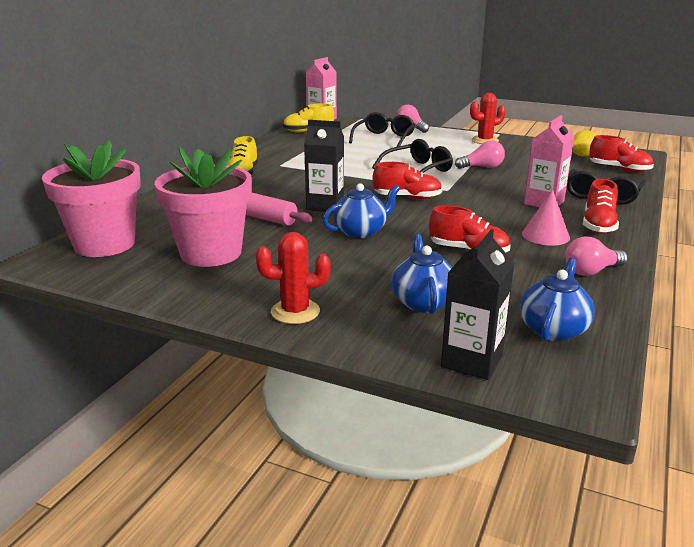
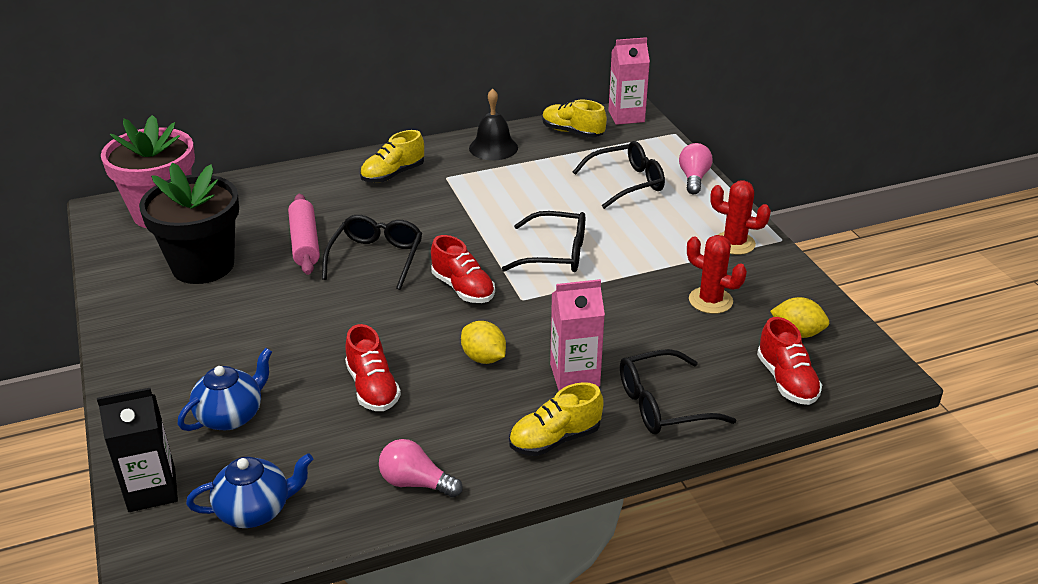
camera: 45 degrees right, 10 degrees up
(211, 253) = (203, 265): pink flower pot -> black flower pot
(278, 148) = (493, 147): none -> black bell
(295, 312) = (145, 363): red cactus -> red cactus (710, 300)
(325, 206) = (376, 258): black carton -> black glasses
(361, 232) = (340, 309): blue teapot -> none
(482, 167) = (631, 286): pink light bulb -> none
(489, 215) = (483, 358): none -> yellow lemon
(545, 235) = (475, 416): pink cone -> none
(598, 225) = (555, 439): red shoe -> yellow shoe

